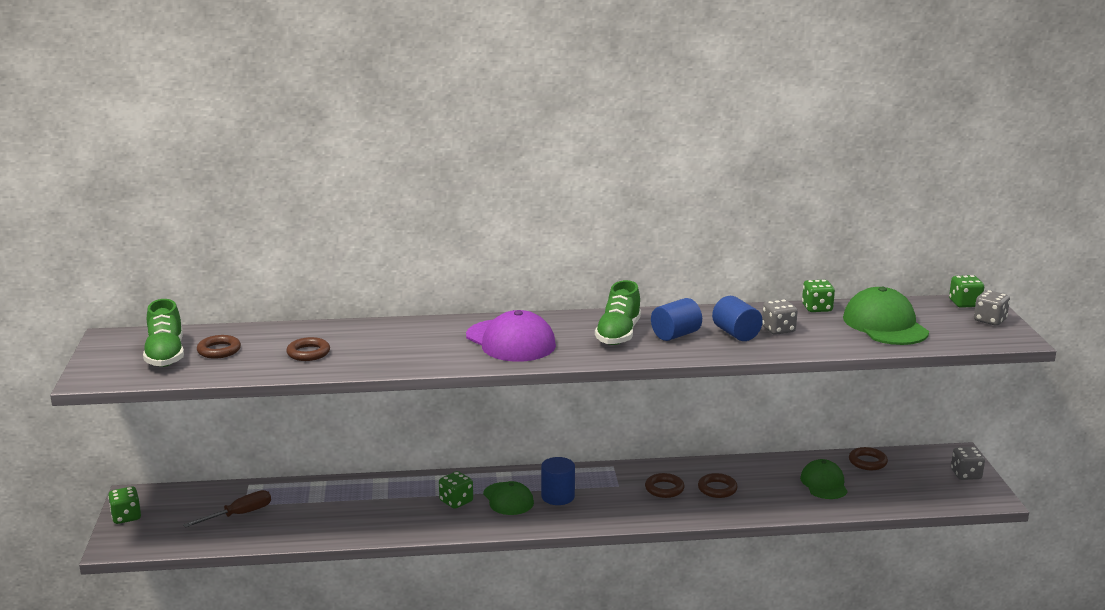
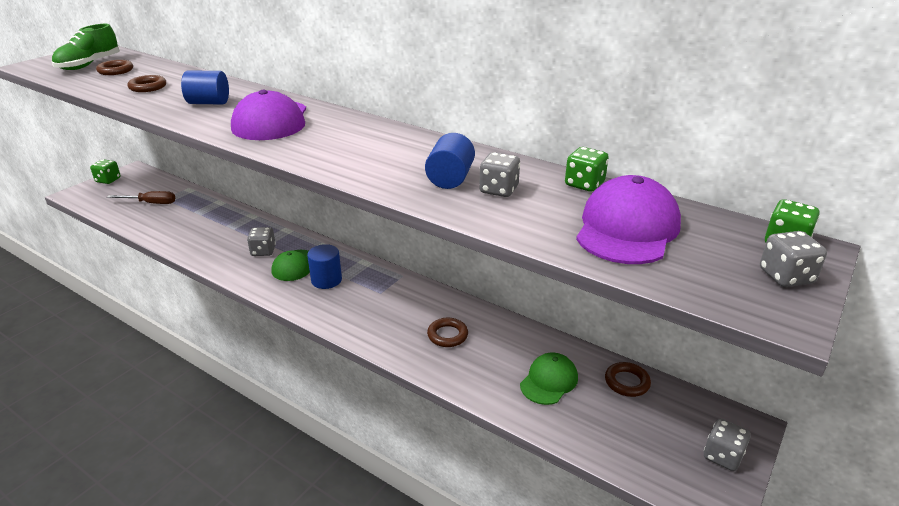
camera: 40 degrees right, 10 degrees up
(456, 501) = (263, 251): green dice -> grey dice
(618, 334) = (355, 143): green shoe -> none
(664, 489) = (407, 313): brown ring -> none
(675, 335) = (397, 160): blue cylinder -> blue cylinder (209, 103)
(885, 325) = (627, 228): green cap -> purple cap

